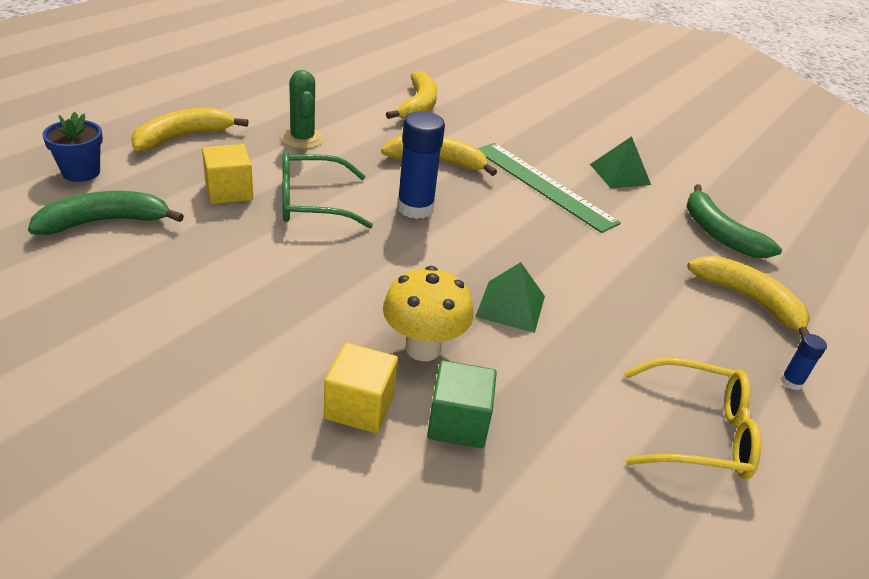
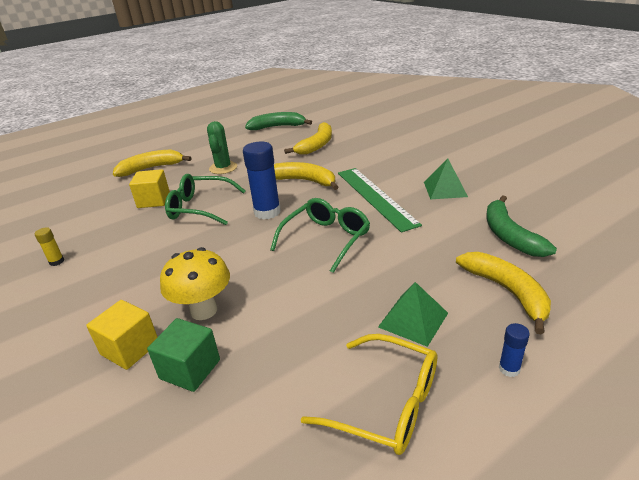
camera: 25 degrees right, 5 degrees down
(81, 172) = (79, 189): blue flower pot -> none
(105, 222) = (70, 218): green banana -> green banana (277, 127)
(143, 293) = (57, 261): none -> yellow glue stick
(511, 306) = (290, 284): green pyramid -> green pyramid (413, 319)
(517, 245) = (326, 239): none -> green glasses

